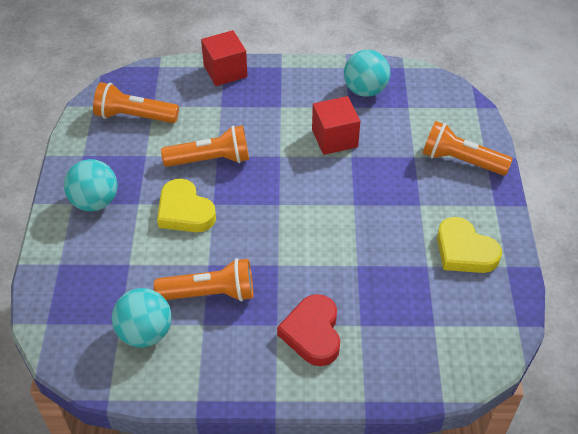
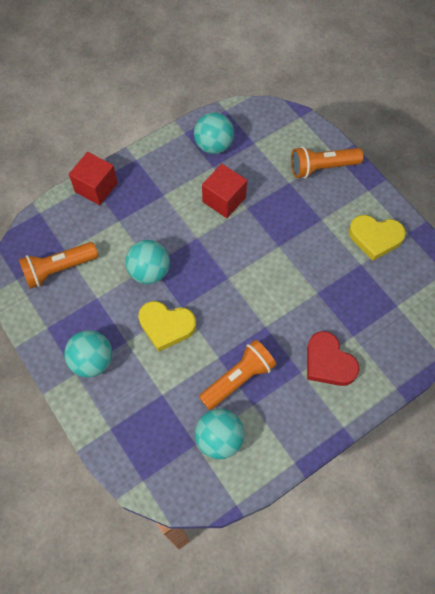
camera: 35 degrees left, 15 degrees up
(210, 160) = (149, 271): orange flashlight -> turquoise ball

